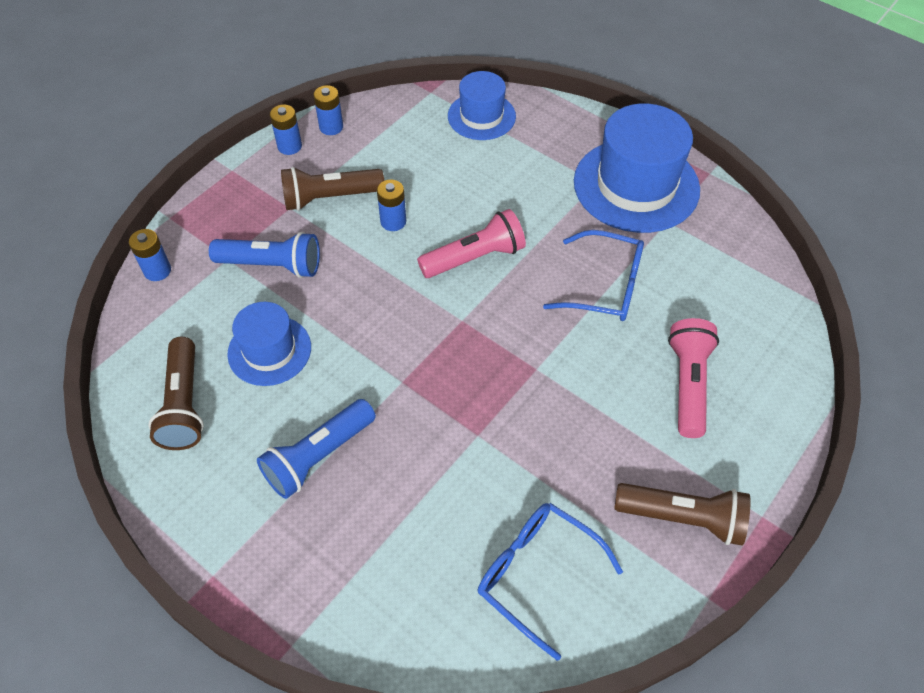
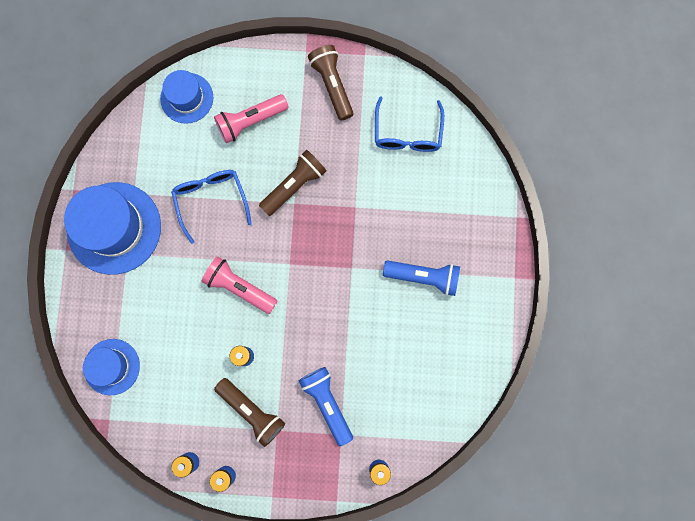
camera: 125 degrees left, 25 degrees up
(184, 405) = (446, 371): brown flashlight -> brown flashlight (294, 185)
(269, 350) = (383, 354): blue hat -> blue hat (187, 98)

